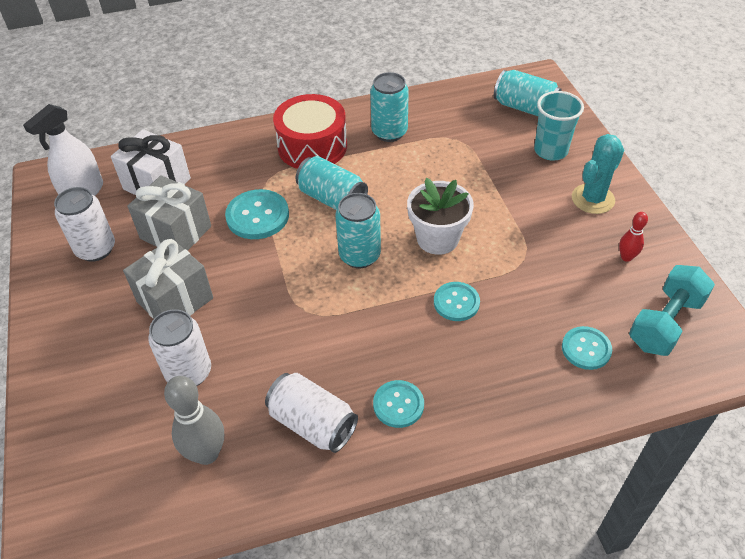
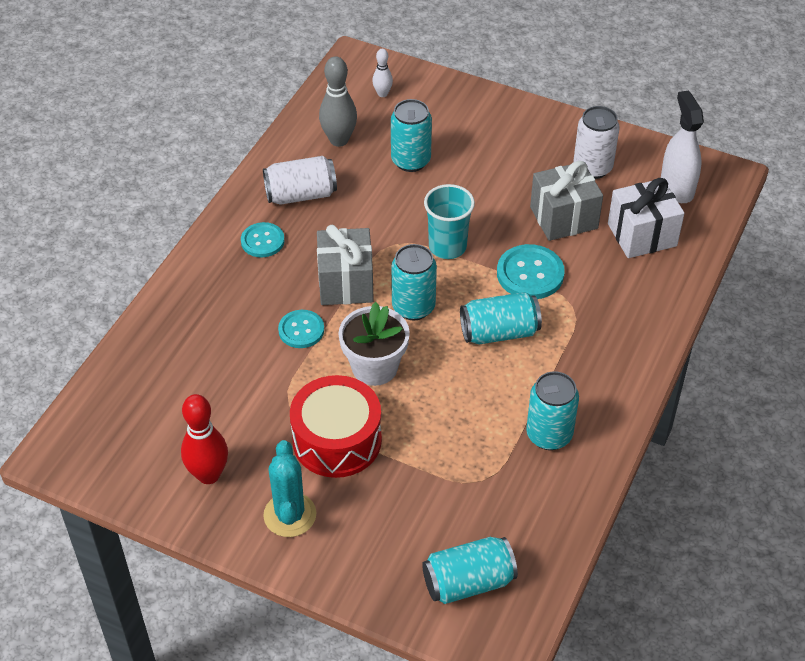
camera: 130 degrees right, 0 degrees up
(98, 471) = (382, 94): none -> white bowling pin
(175, 300) = (487, 184): grey gift -> grey gift (345, 283)
(189, 373) = (411, 161): white can -> turquoise can
(312, 146) = (588, 363): red drum -> red drum (337, 440)
(550, 151) = (383, 542): turquoise cup -> turquoise cup (447, 247)
(586, 349) = (174, 370): turquoise button -> none
(626, 257) = (208, 475): red bowling pin -> red bowling pin, size x1.80
(665, 323) = (131, 437): turquoise dumbbell -> none

